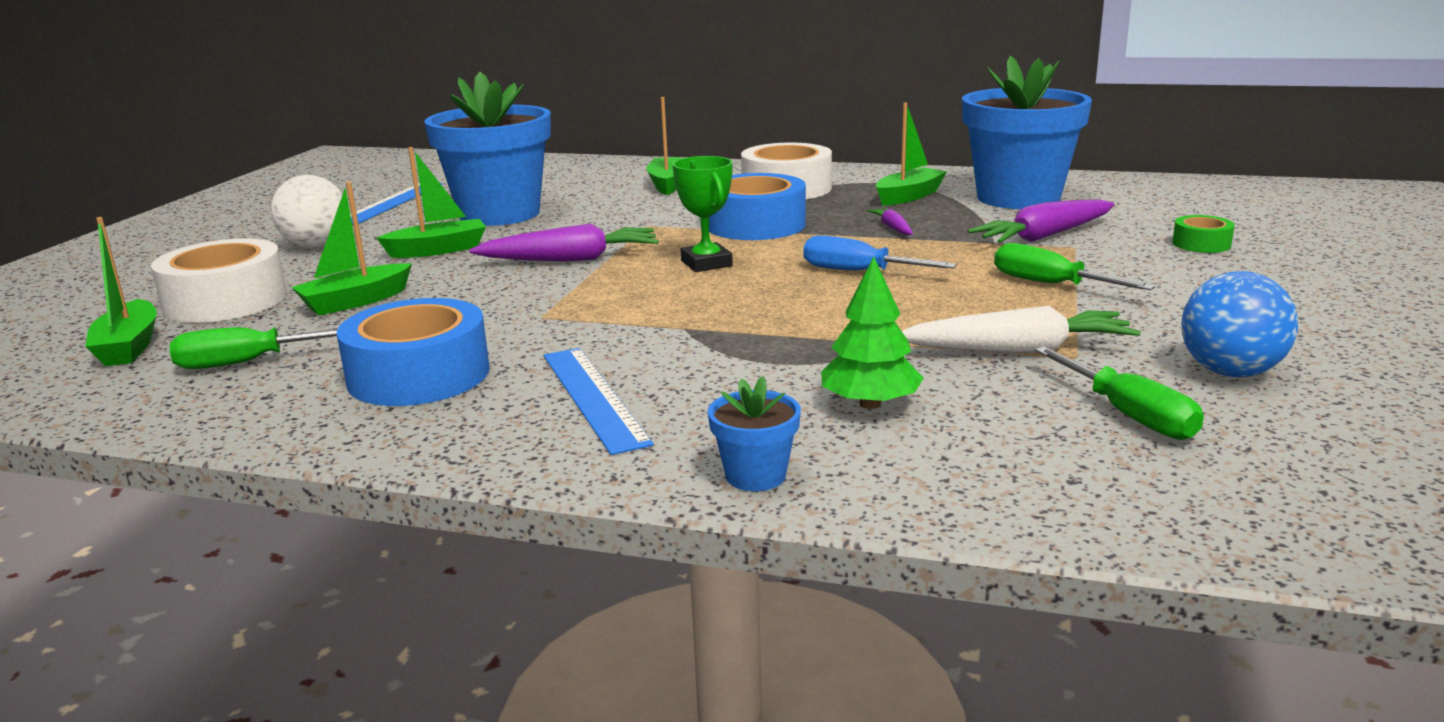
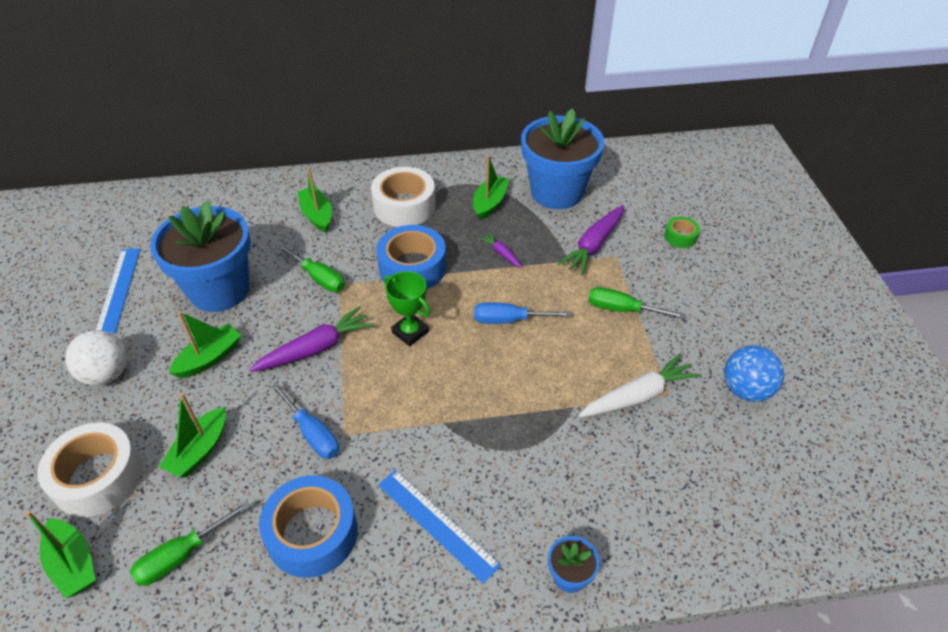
camera: 25 degrees left, 25 degrees up
(501, 310) = (312, 433): none -> blue screwdriver
(870, 404) = (590, 481): green tree -> none
(1127, 414) = (716, 450): green screwdriver -> green screwdriver (318, 278)

